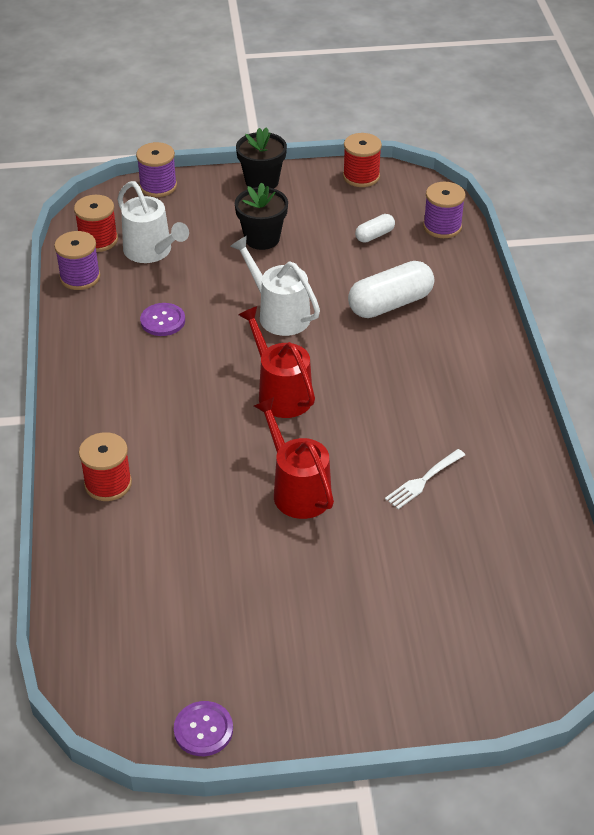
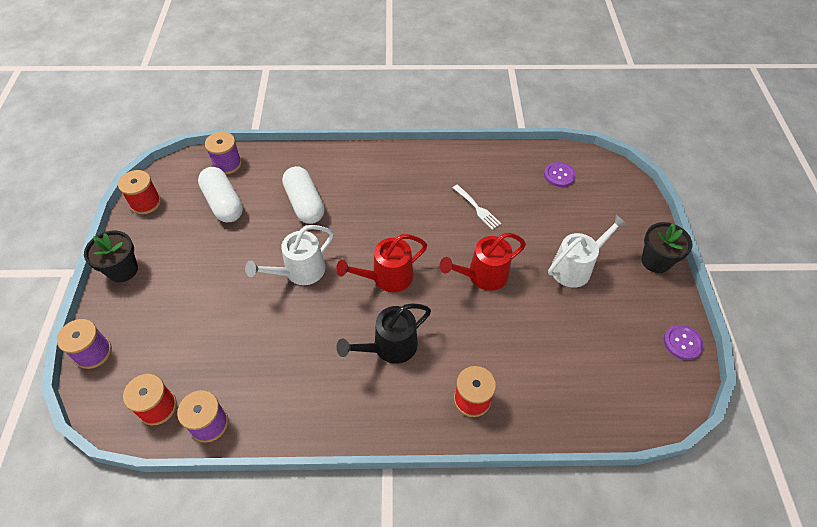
camera: 85 degrees left, 10 degrees up
(152, 252) = (191, 360): white watering can -> white watering can (576, 267)
(163, 321) = (288, 354): purple button -> purple button (559, 175)
(177, 404) = (389, 347): none -> black watering can
(262, 238) = (202, 276): black flower pot -> black flower pot (655, 261)
(374, 235) = (223, 203): white capsule -> white capsule, size x1.95

